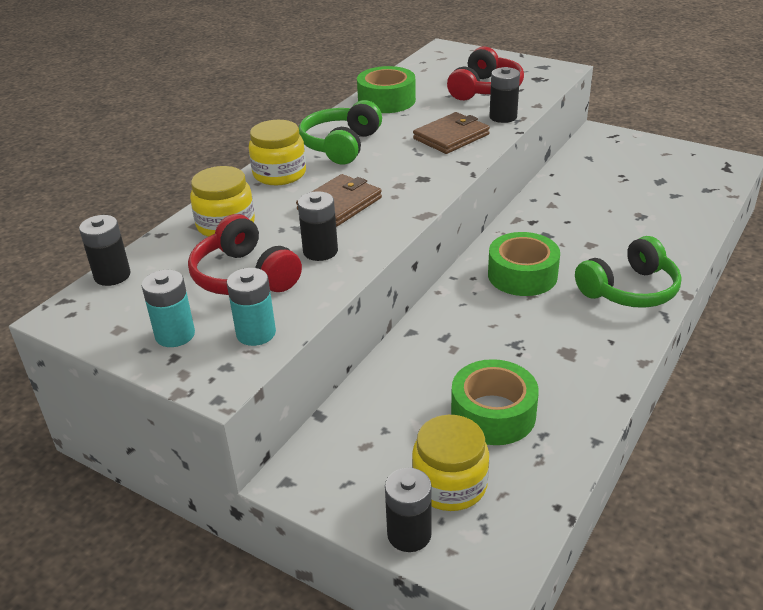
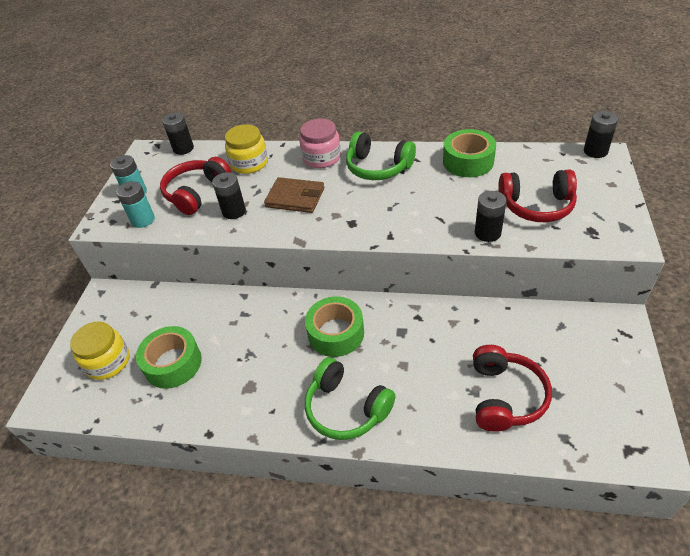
camera: 70 degrees right, 10 degrees up
(279, 174) = (321, 158): yellow jar -> pink jar
(341, 145) = (378, 167): green headphones -> green headphones turned 150 degrees counterclockwise
(409, 534) = (68, 356): black battery -> black battery (595, 151)
(451, 136) = (429, 215): brown wallet -> none
(654, 203) = (505, 396): none -> red headphones

